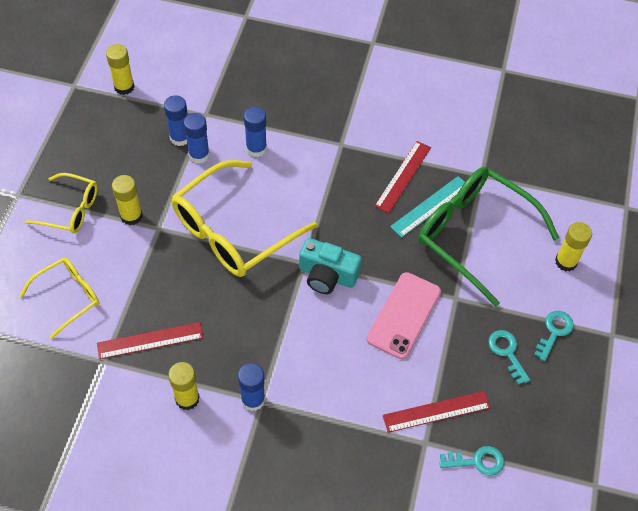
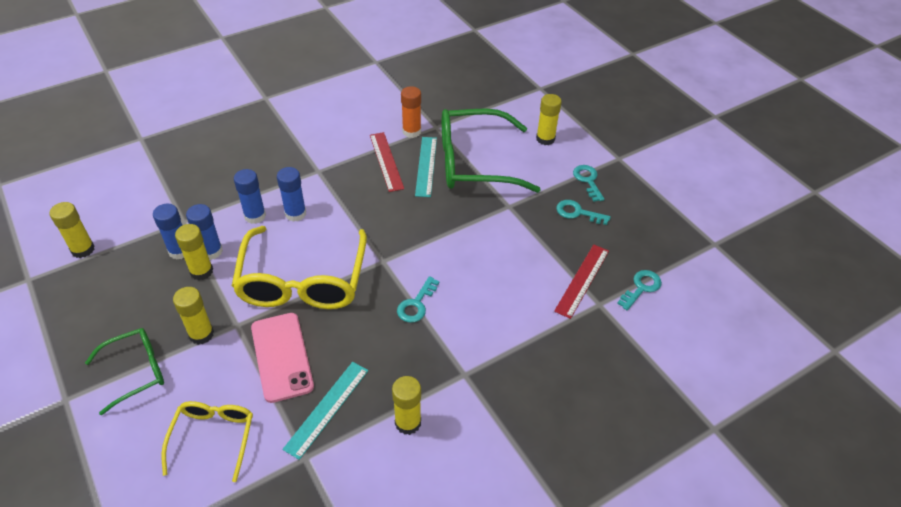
camera: 45 degrees left, 10 degrees down
(70, 210) = (136, 372): yellow glasses -> green glasses
(150, 340) = (327, 408): red ruler -> turquoise ruler
(177, 166) = (201, 271): none -> yellow glue stick
(253, 399) = (457, 379): blue glue stick -> blue glue stick (295, 214)
(289, 318) = (416, 304): none -> turquoise key
(327, 275) = (409, 257): turquoise camera -> none
(404, 315) = (490, 241): pink phone -> pink phone (281, 357)
(455, 164) = (411, 131): none -> orange glue stick

